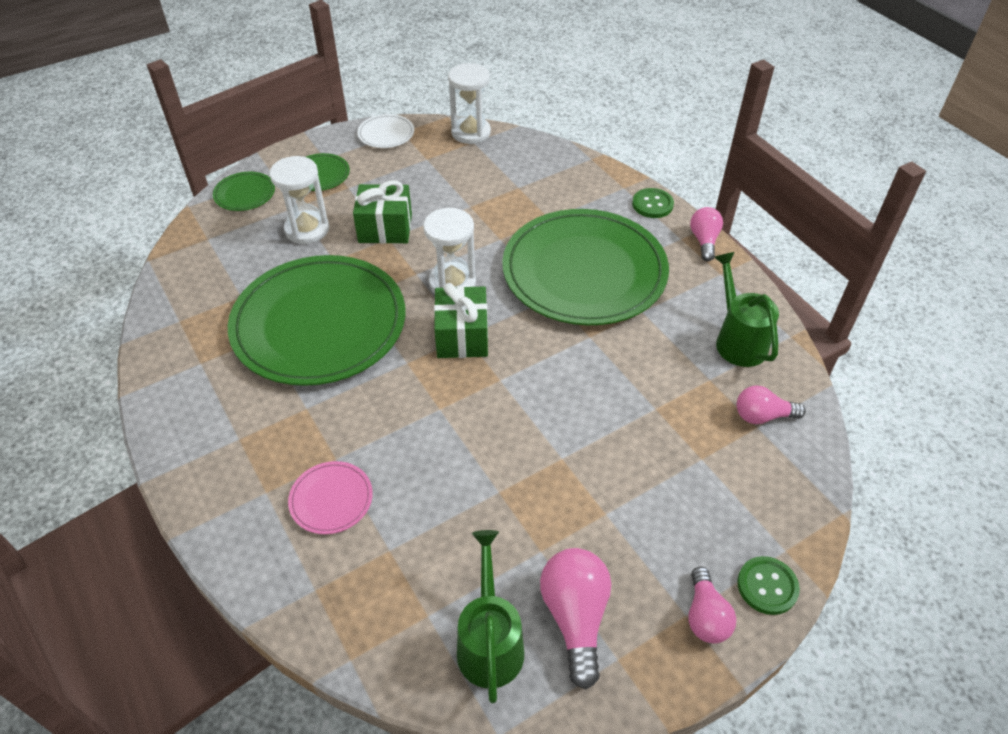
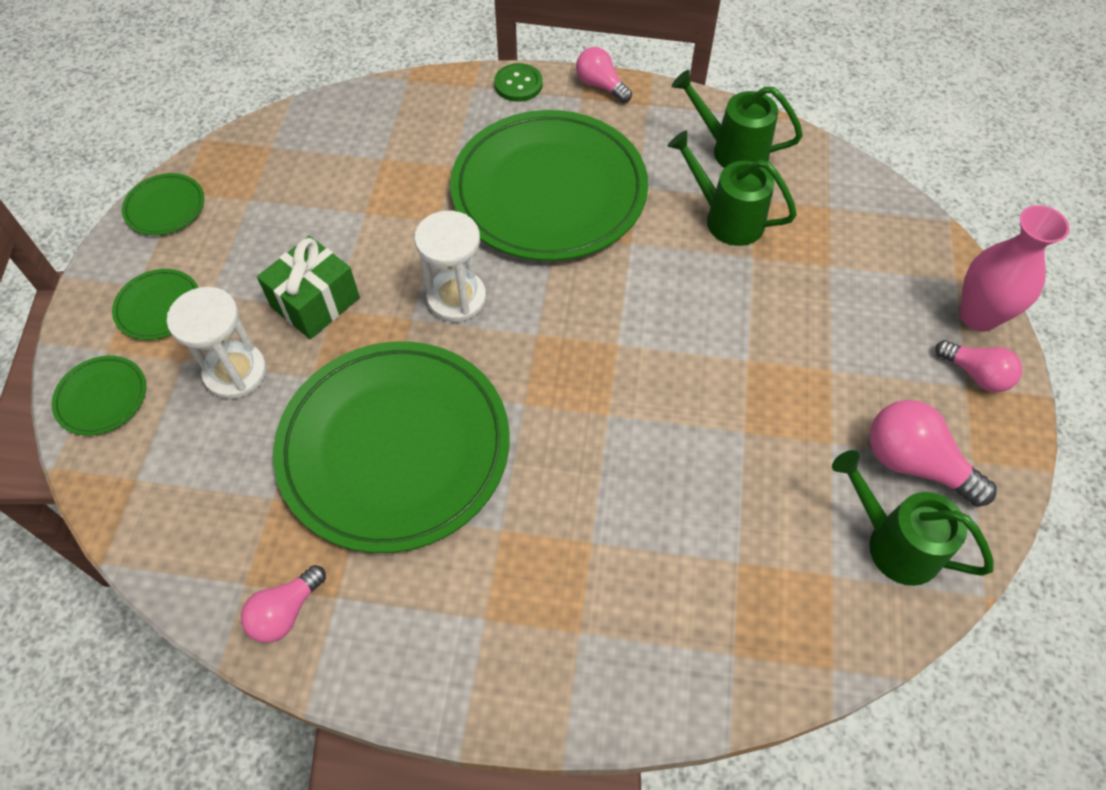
camera: 50 degrees left, 10 degrees up
(331, 499) = (639, 577): pink plate -> none
(386, 134) = (165, 207): white plate -> green plate
(462, 336) = (535, 337): green gift -> none
(471, 132) = (255, 139): white hourglass -> none
(672, 373) = (726, 218): none -> green watering can
(762, 416) = (822, 196): pink light bulb -> pink light bulb (285, 612)
(767, 586) = (978, 316): green button -> pink vase

